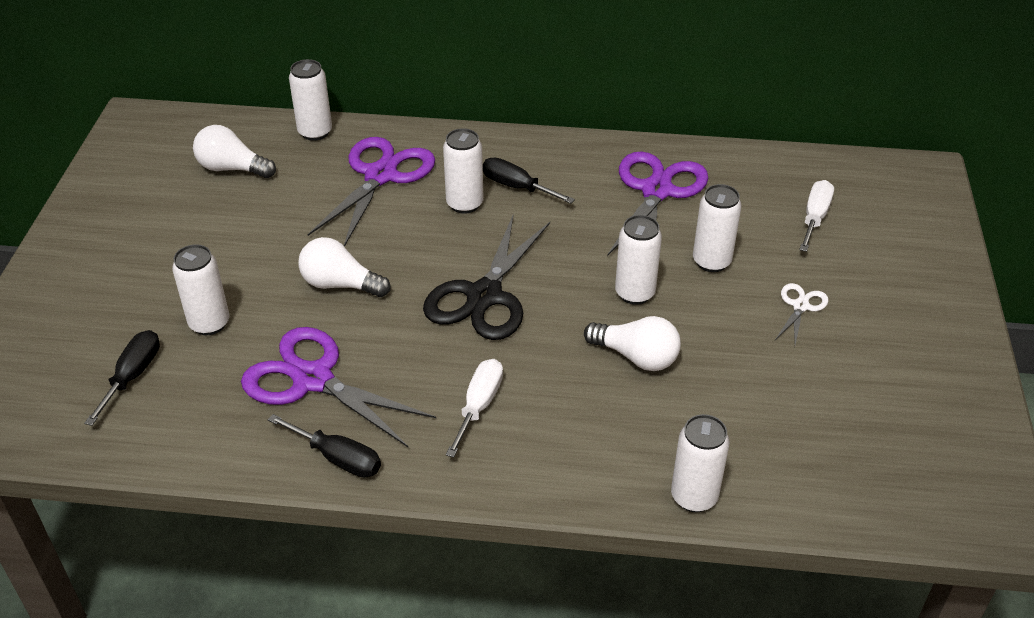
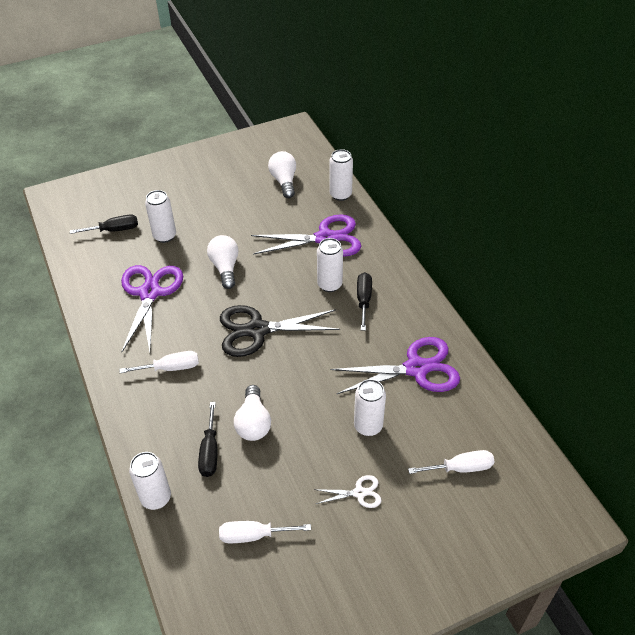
camera: 60 degrees right, 5 degrees up
(338, 458) = (102, 330): black screwdriver -> black screwdriver (210, 451)
(634, 293) = (309, 398): white can -> none
(807, 420) = (253, 535): none -> white screwdriver

